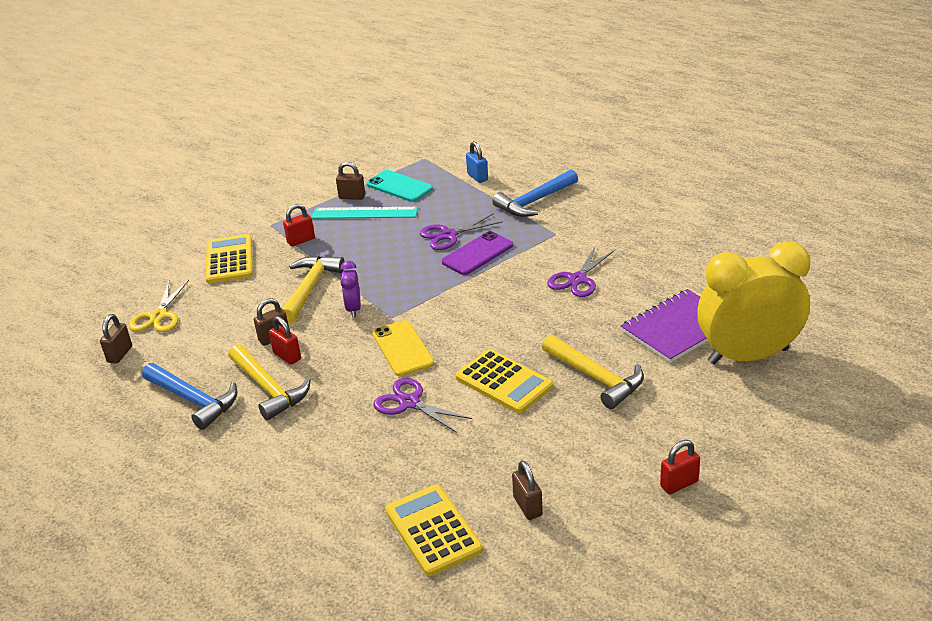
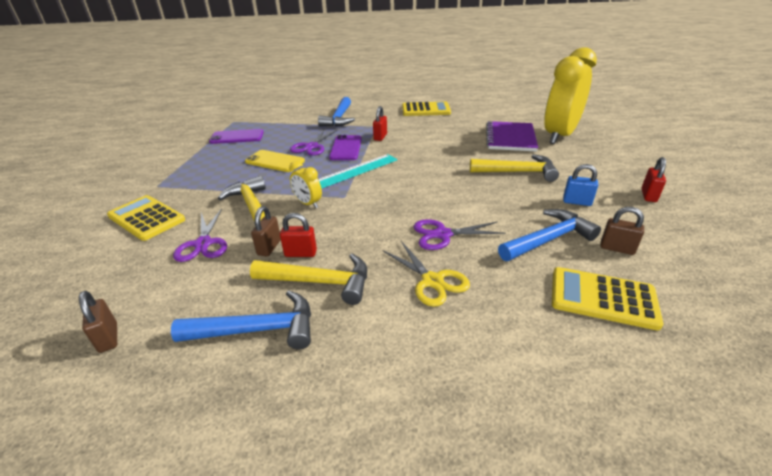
camera: 45 degrees left, 0 degrees up
(158, 316) = (119, 285): yellow scissors -> yellow scissors (432, 281)
(301, 240) = (200, 185): red padlock -> red padlock (380, 137)
(352, 197) = (207, 151): brown padlock -> none
(353, 309) = (308, 203): purple clock -> yellow clock
(364, 213) = (231, 156): turquoise ruler -> turquoise ruler (356, 171)
(399, 186) = (237, 137): turquoise phone -> purple phone
(402, 348) = (382, 209): yellow phone -> yellow phone (275, 161)
(477, 177) = (285, 119): blue padlock -> blue padlock (577, 202)
(486, 461) = (549, 239): none -> blue hammer
(504, 382) = (476, 196): yellow calculator -> yellow calculator (426, 110)
(577, 279) = (424, 139): purple scissors -> purple scissors (203, 244)

